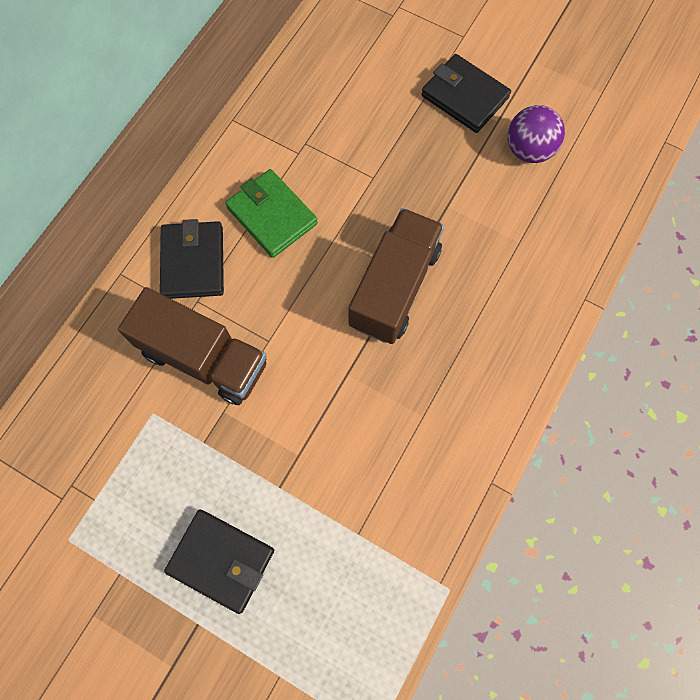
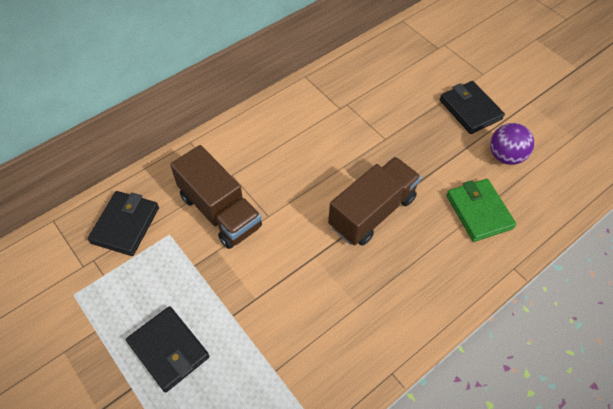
camera: 20 degrees right, 15 degrees down
(193, 262) = (240, 151): black wallet -> black wallet (125, 225)
(272, 215) = (305, 140): green wallet -> green wallet (479, 212)

